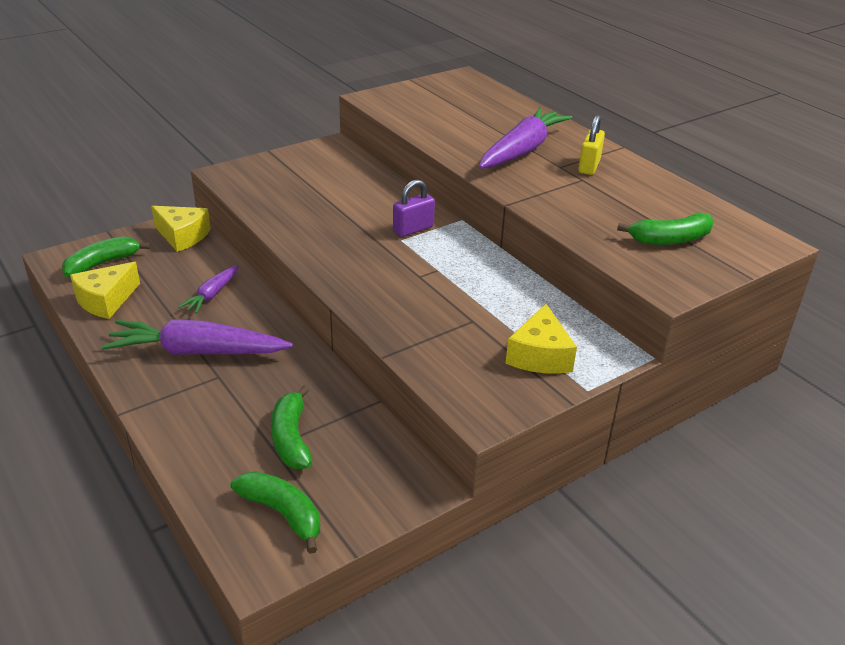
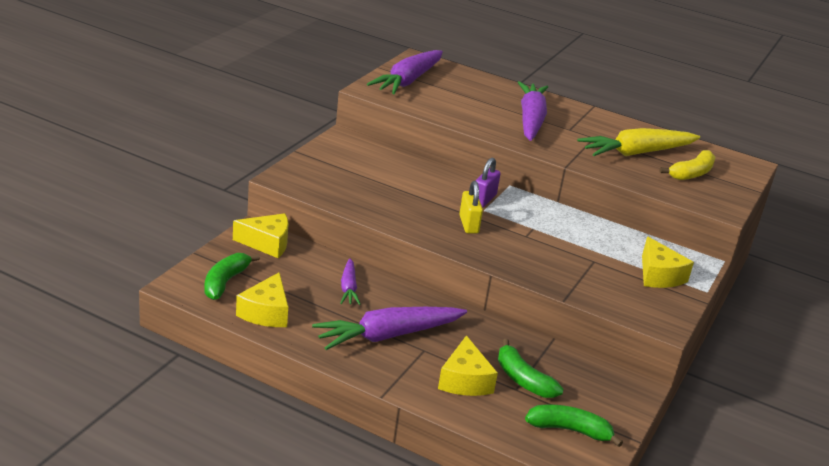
camera: 30 degrees left, 5 degrees down
(225, 421) = (464, 380): none -> yellow cheese
(425, 95) = (408, 81): none -> purple carrot
(589, 166) = (588, 126): yellow padlock -> yellow padlock (468, 224)
(619, 204) = (636, 153): none -> yellow carrot
(670, 239) = (691, 173): green banana -> yellow banana

